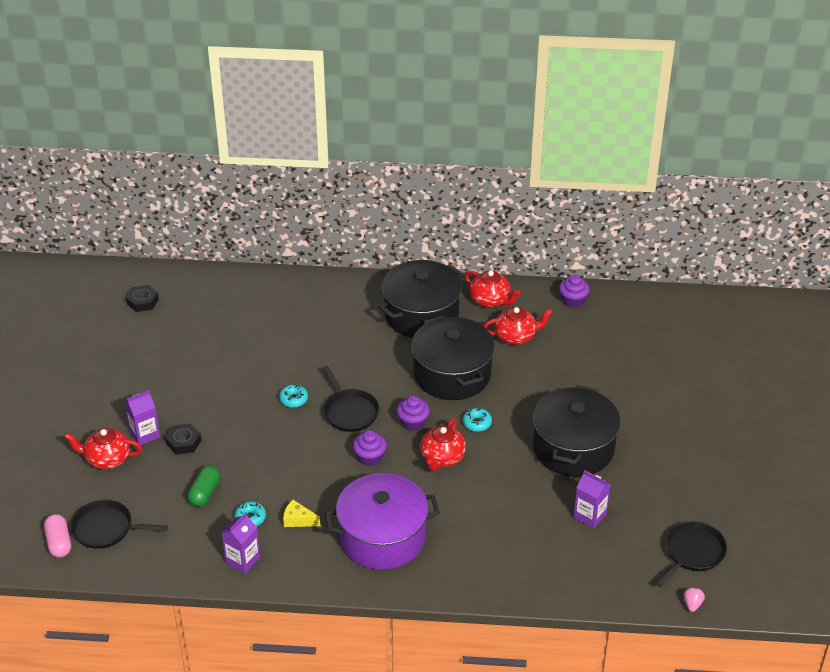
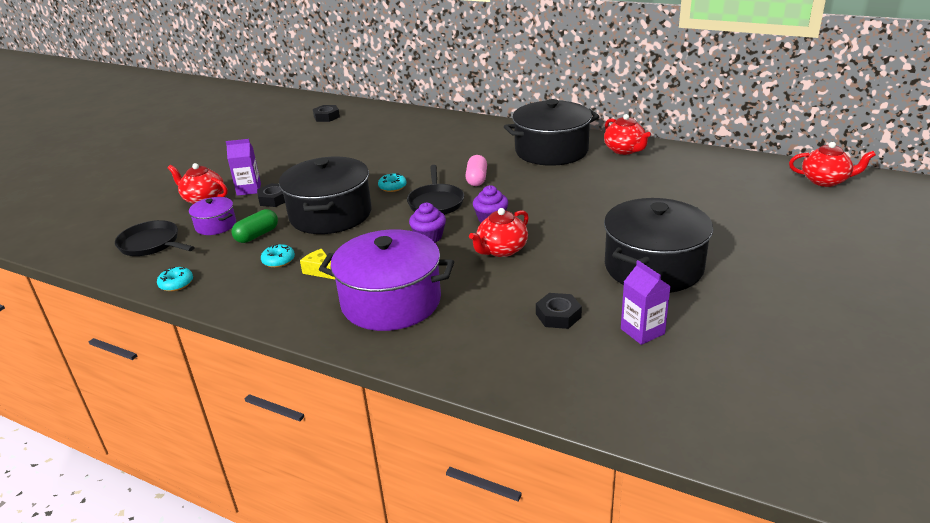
camera: 25 degrees right, 10 degrees down
(59, 542) = (105, 246): pink capsule -> pink capsule (477, 179)
(151, 490) = (216, 225): none -> purple pot
(242, 560) = (240, 291): purple carton -> none
(452, 374) = (554, 192): black pot -> black pot (330, 214)
(477, 423) = (556, 230): turquoise donut -> turquoise donut (176, 284)
(516, 336) = (636, 176): red teapot -> red teapot (825, 181)
(522, 517) = (558, 315): none -> black nut
(573, 300) = (710, 160): purple cupcake -> none
(692, 553) = (770, 400): black pan -> none
(692, 604) = (747, 463): pink strawberry -> none

